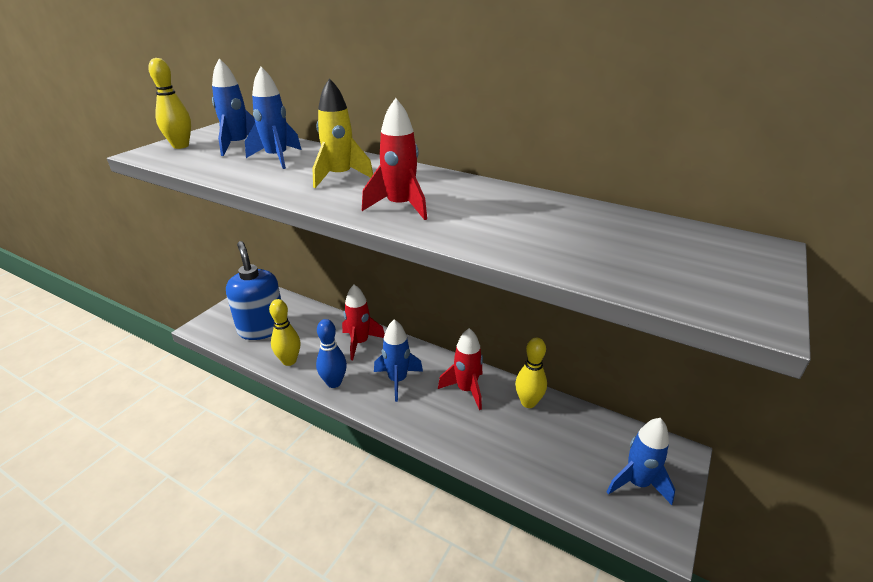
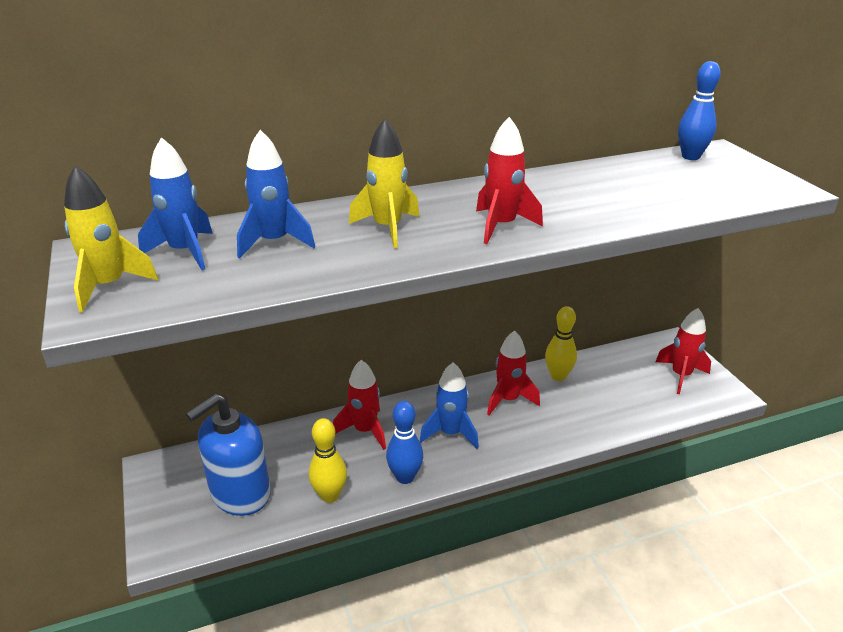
camera: 50 degrees left, 0 degrees up
(180, 146) = (109, 286): yellow bowling pin -> yellow rocket
(262, 328) = (240, 494): blue soap dispenser -> blue soap dispenser turned 60 degrees counterclockwise
(637, 483) = (681, 376): blue rocket -> red rocket
(708, 238) = (690, 157): none -> blue bowling pin

